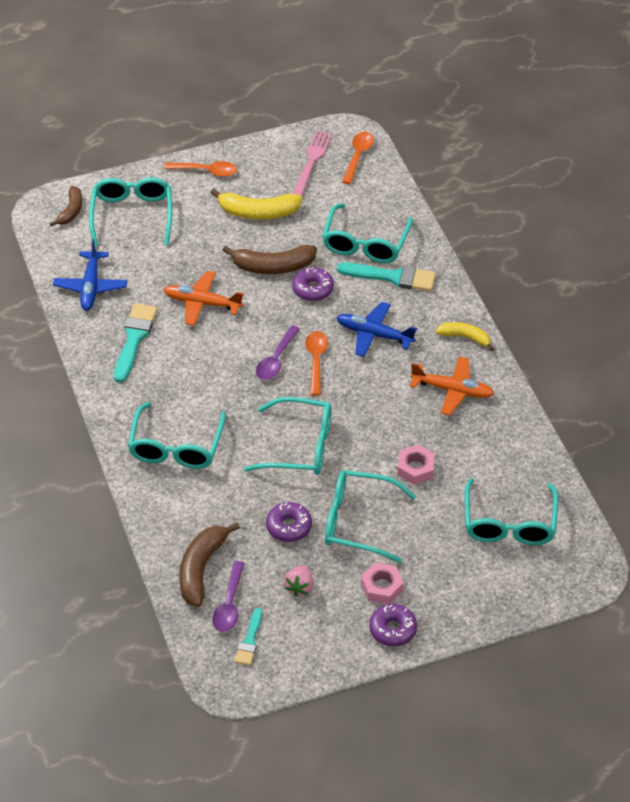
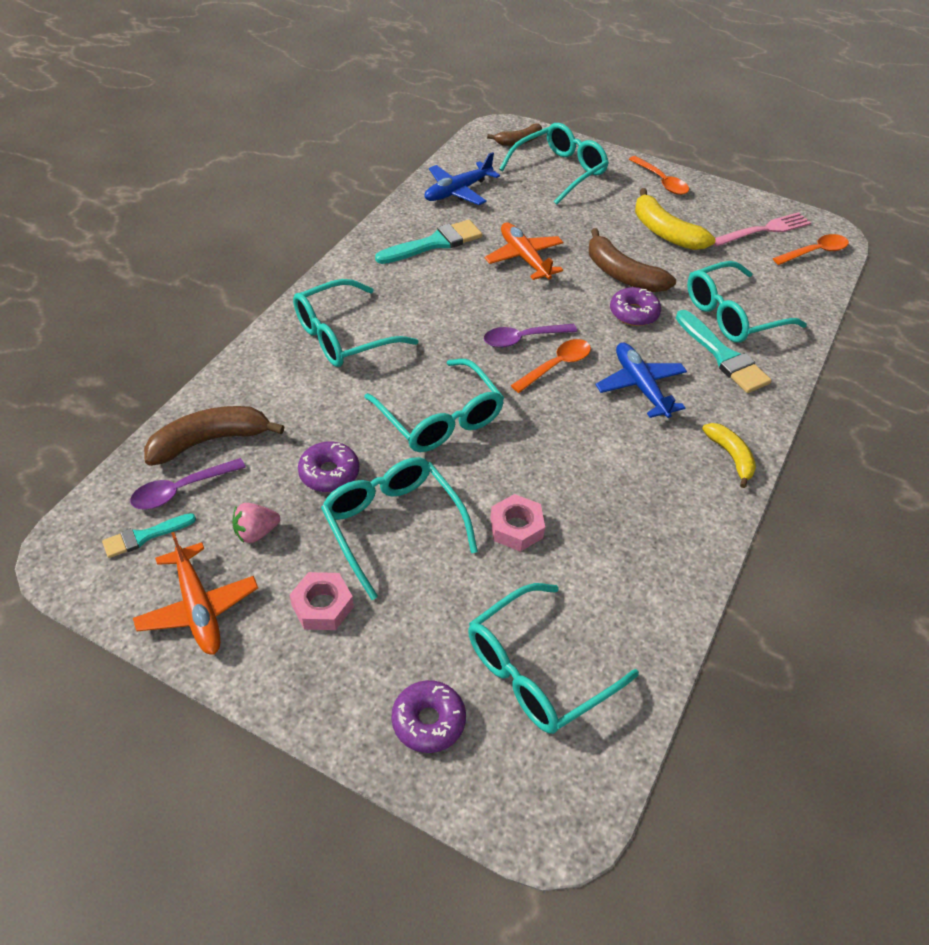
camera: 45 degrees right, 0 degrees up
(393, 629) = (269, 658): purple donut -> purple donut (428, 721)
(452, 390) = (653, 490): orange plane -> orange plane (198, 607)

